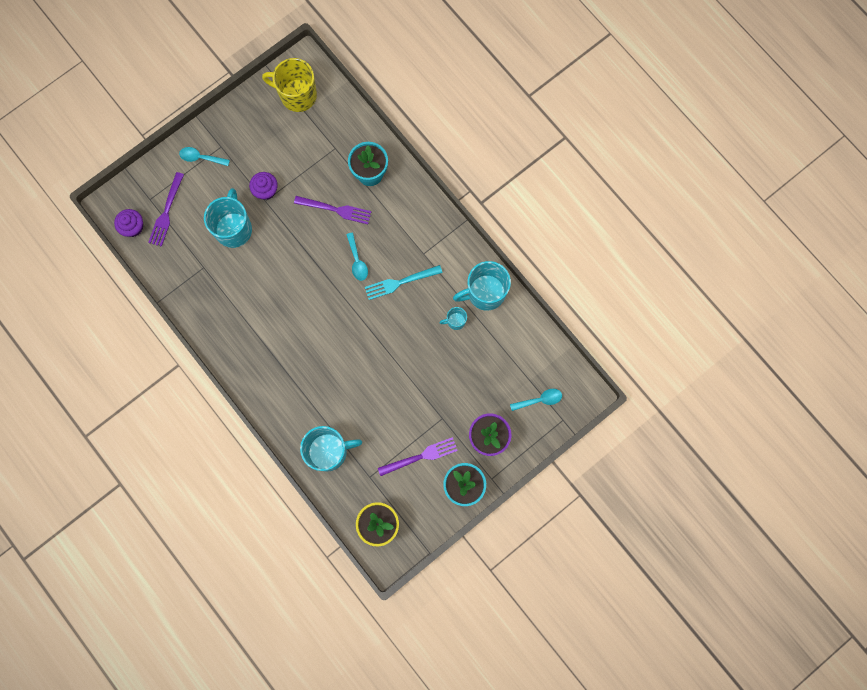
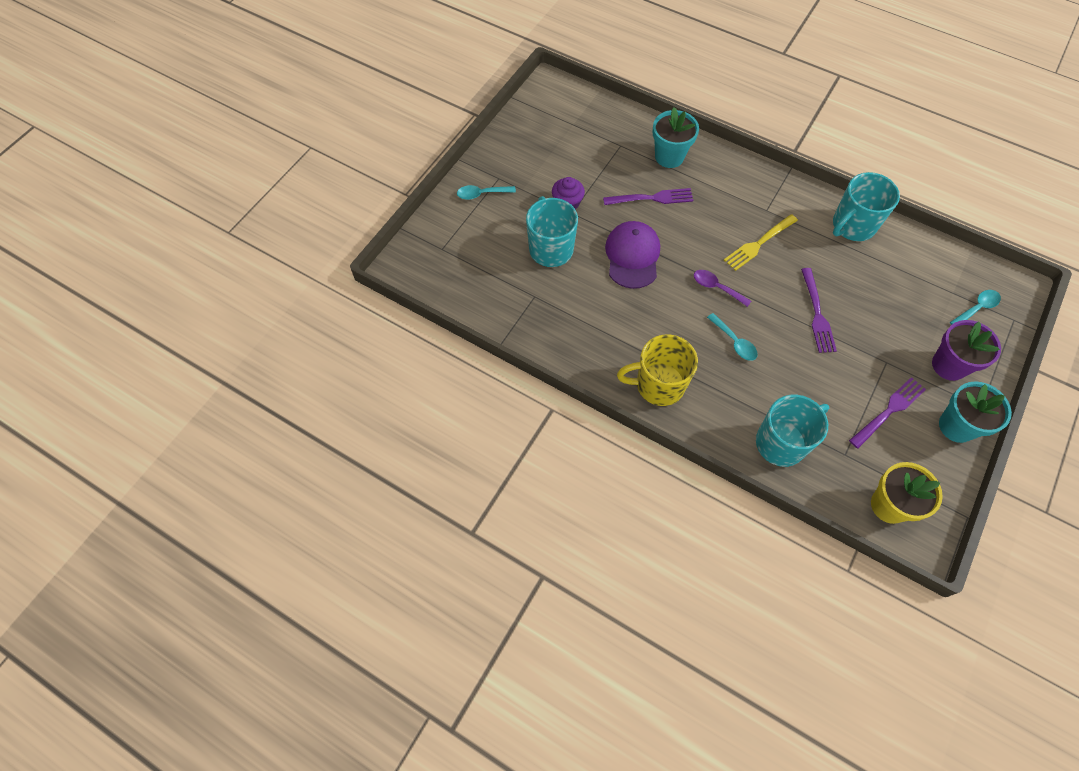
camera: 20 degrees left, 15 degrees down
(133, 227) = (434, 281): purple cupcake -> none
(166, 212) = (467, 255): purple fork -> purple fork (817, 313)
(294, 258) = (632, 256): none -> purple cap
(297, 95) = (557, 112): yellow mug -> yellow mug (658, 385)
(346, 310) = (716, 287): none -> purple spoon
(357, 261) = (701, 238): turquoise spoon -> turquoise spoon (734, 342)
(400, 282) = (759, 243): turquoise fork -> yellow fork
(455, 321) = (839, 261): turquoise mug -> none

